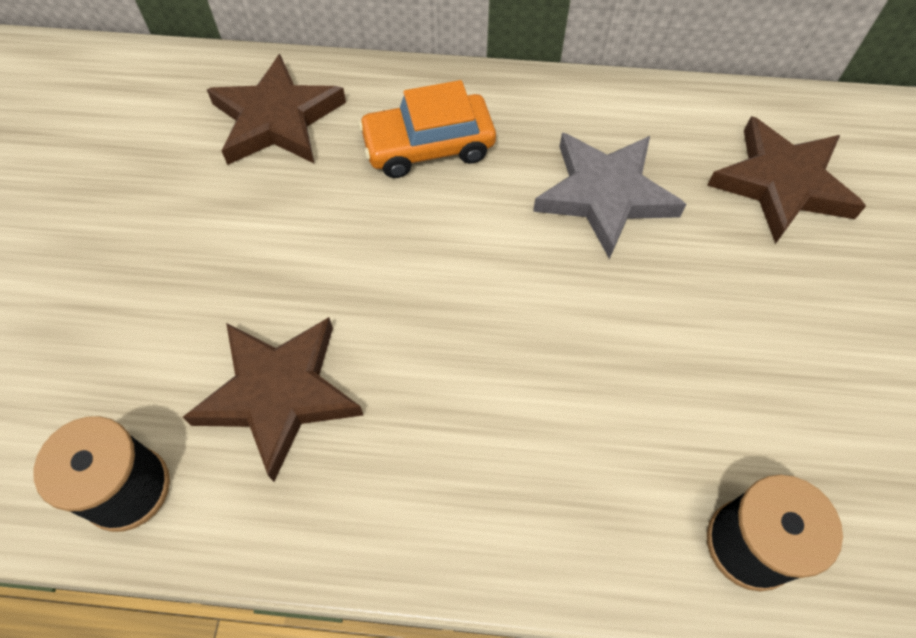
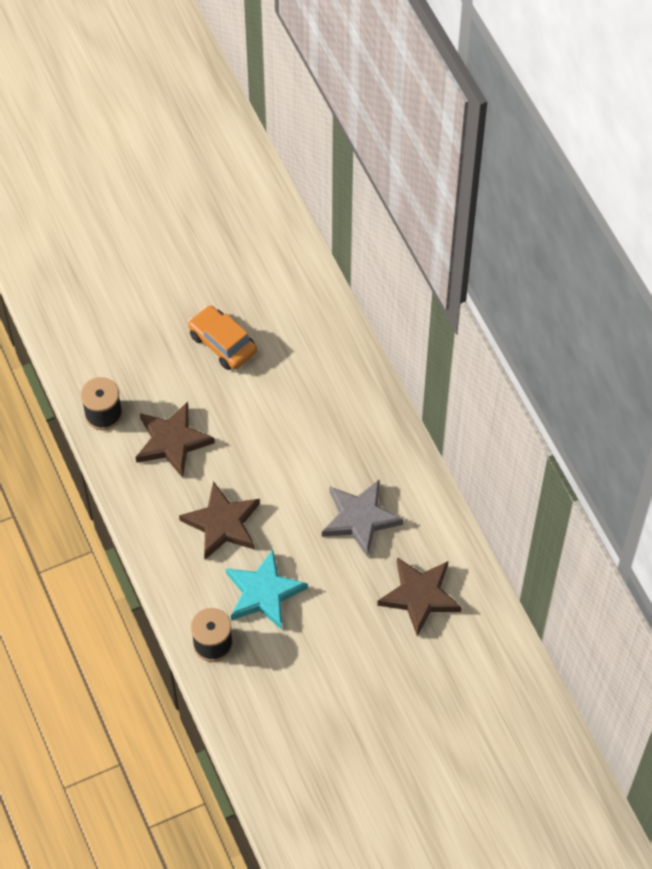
camera: 60 degrees right, 0 degrees up
(277, 119) = (313, 349): brown star -> brown star (222, 524)
(428, 147) = (340, 426): orange car -> orange car (222, 343)
(676, 397) = (263, 593): none -> turquoise star

